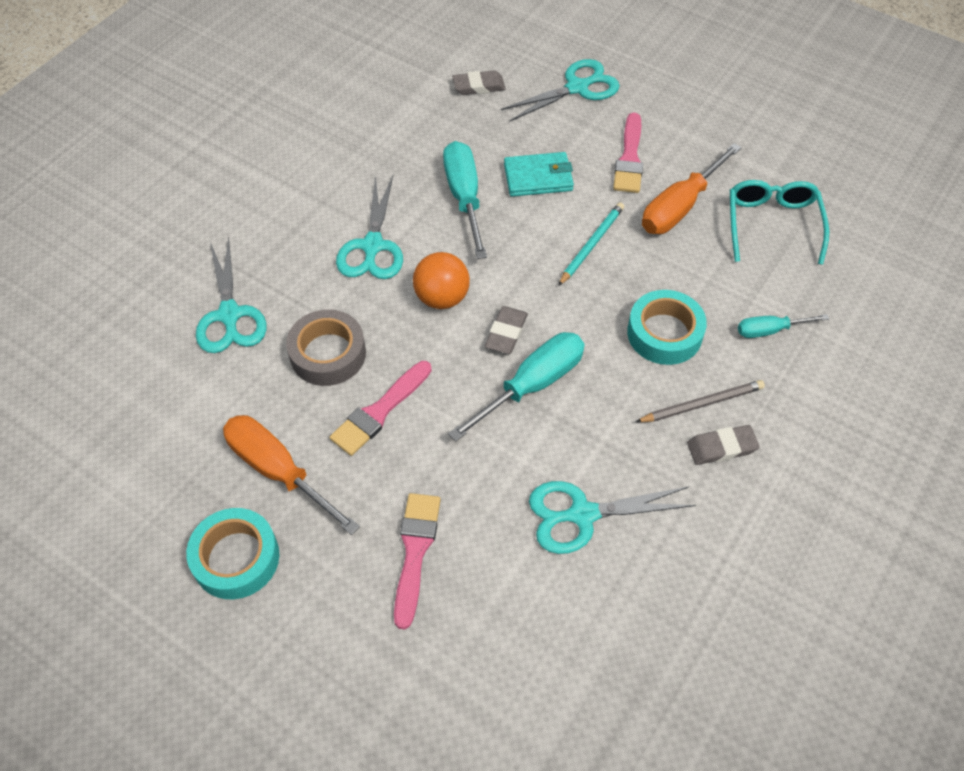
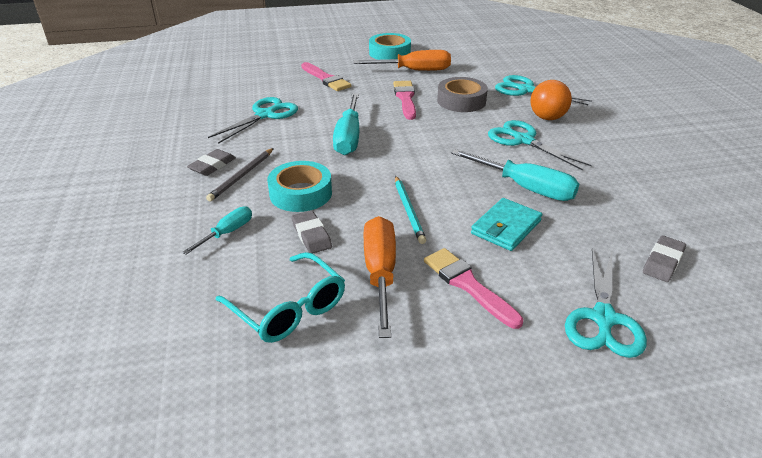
camera: 135 degrees right, 20 degrees down
(442, 298) = (449, 142): orange ball -> orange ball (547, 118)
(506, 333) = (393, 147): grey eraser -> grey eraser (311, 235)

